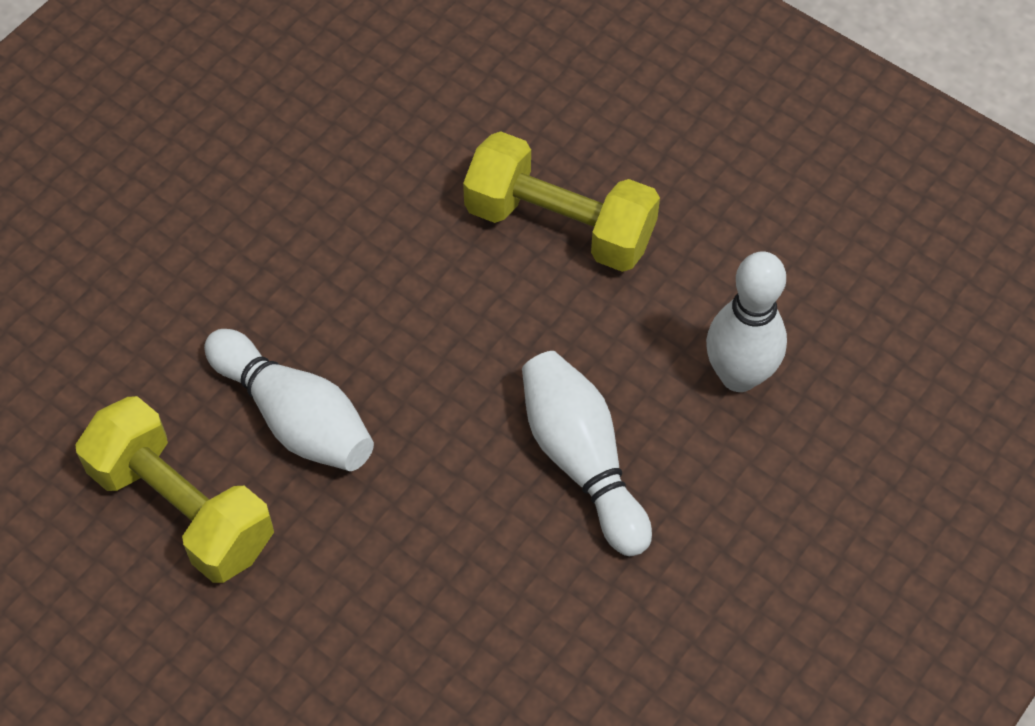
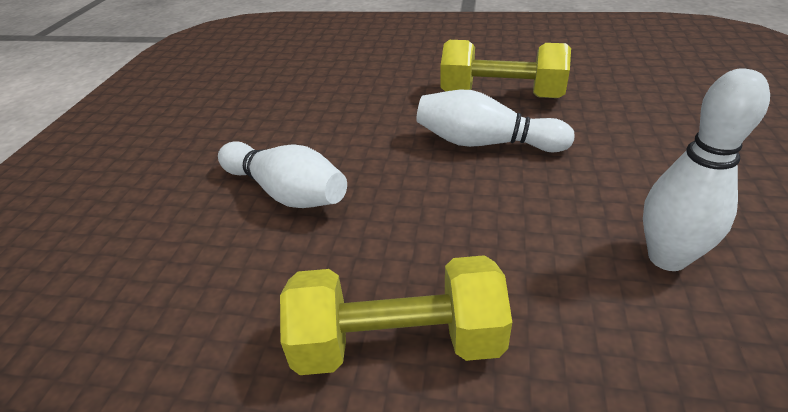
camera: 155 degrees right, 20 degrees down
(739, 375) = (175, 289): white bowling pin -> white bowling pin (667, 258)

